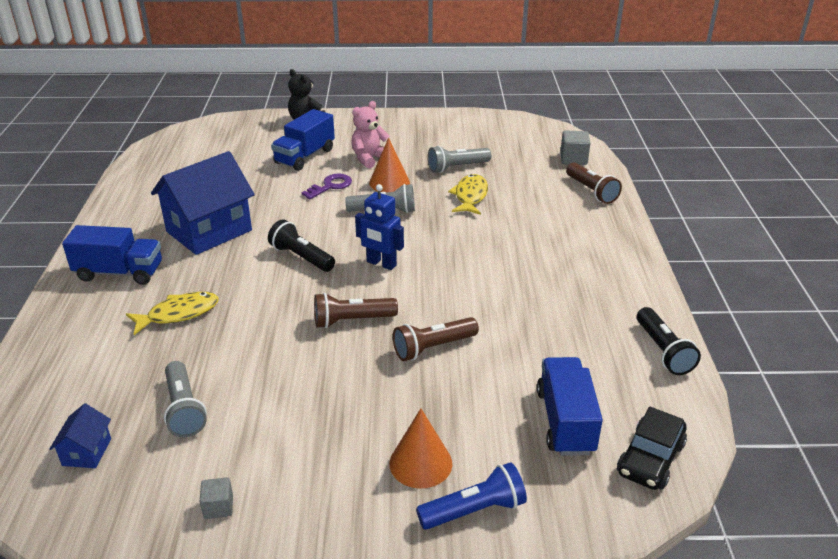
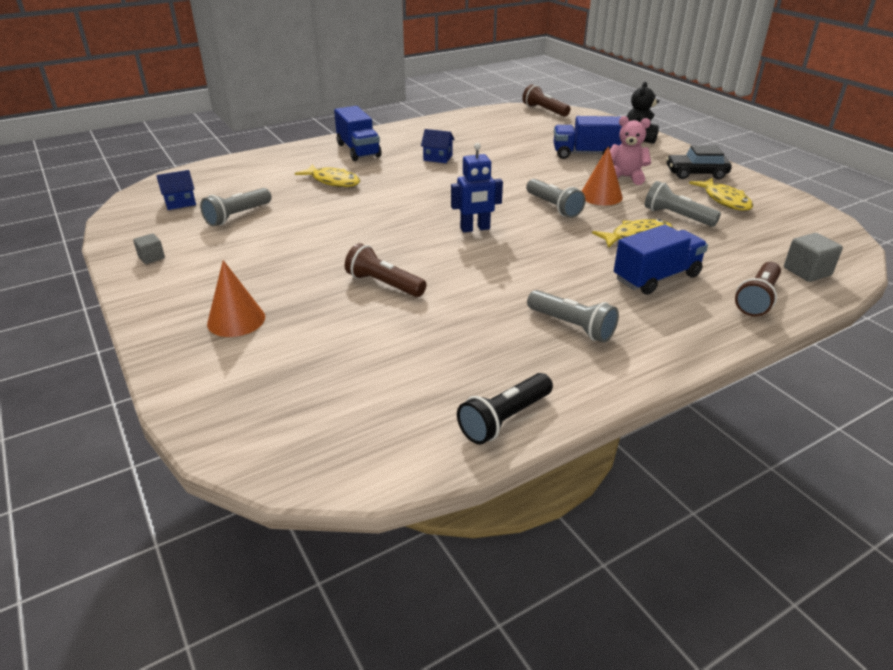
camera: 60 degrees right, 0 degrees up
(209, 231) = (438, 158): blue house -> blue house, size x0.44
(301, 257) = (445, 197): black flashlight -> none
(330, 186) = (558, 176): purple key -> none
(352, 321) = (385, 240): brown flashlight -> brown flashlight (544, 110)
(381, 264) = (475, 229): blue robot -> blue robot turned 105 degrees counterclockwise
(452, 139) = (724, 200): none -> yellow fish
(474, 510) = (195, 360): blue flashlight -> none
(565, 421) = (337, 380): blue truck -> blue truck (656, 277)
(570, 276) = (572, 326): none -> grey flashlight
(650, 459) = (317, 448): black car -> black car (696, 173)

